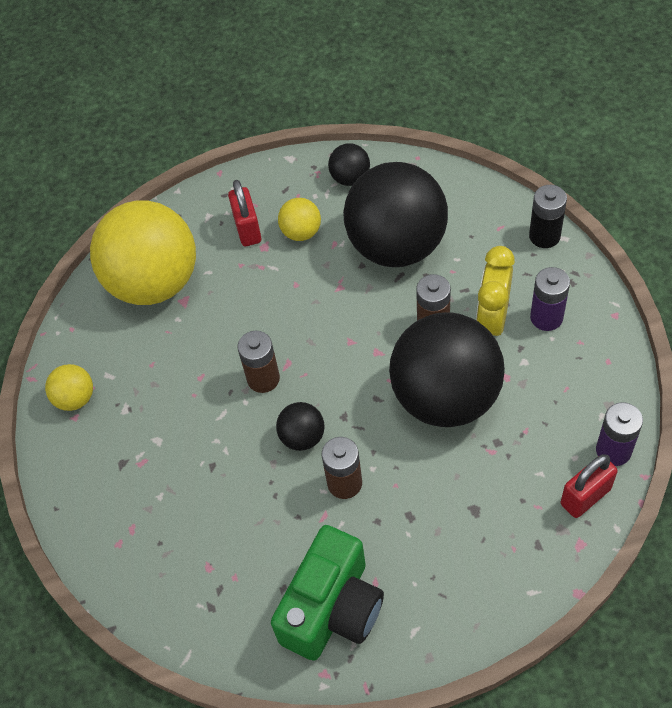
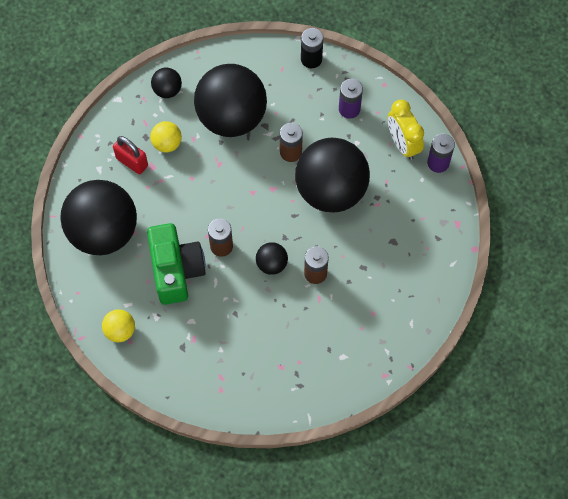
camera: 45 degrees left, 10 degrees up
(154, 282) = (103, 231): yellow ball -> black ball
(332, 609) = (363, 341): green camera -> green camera (176, 270)
(492, 320) = (321, 129): yellow clock -> yellow clock (403, 144)
(585, 496) = (442, 197): red padlock -> none

